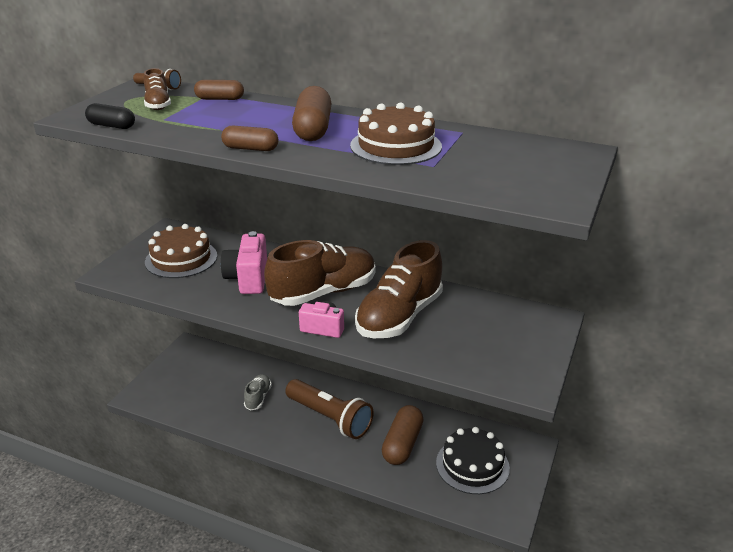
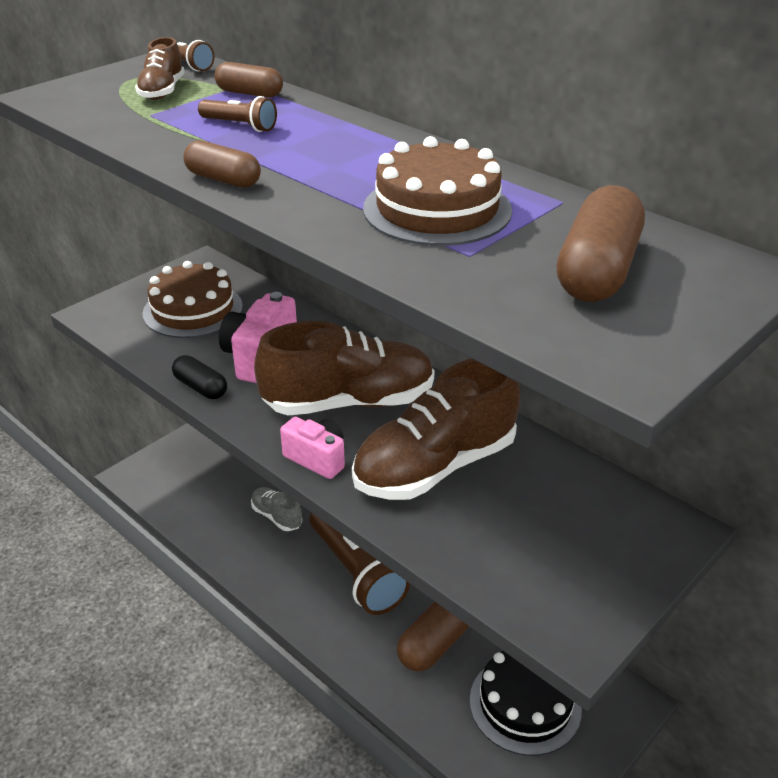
camera: 20 degrees right, 5 degrees up
(112, 126) = (77, 115): black capsule -> black capsule (201, 387)
(231, 118) = (239, 126): none -> brown flashlight
(258, 398) = (277, 516): grey shoe -> grey shoe turned 75 degrees counterclockwise
(313, 129) = (337, 161): brown capsule -> brown capsule (597, 270)

